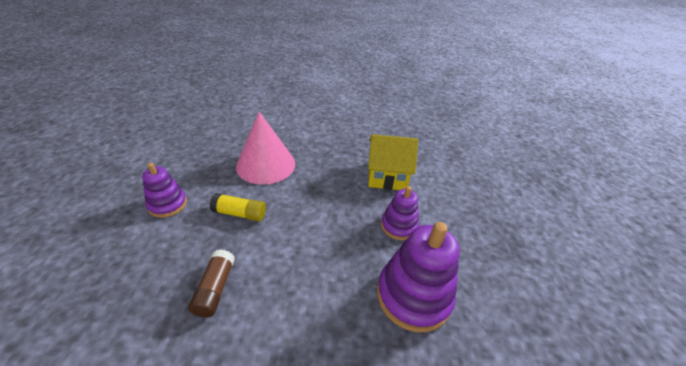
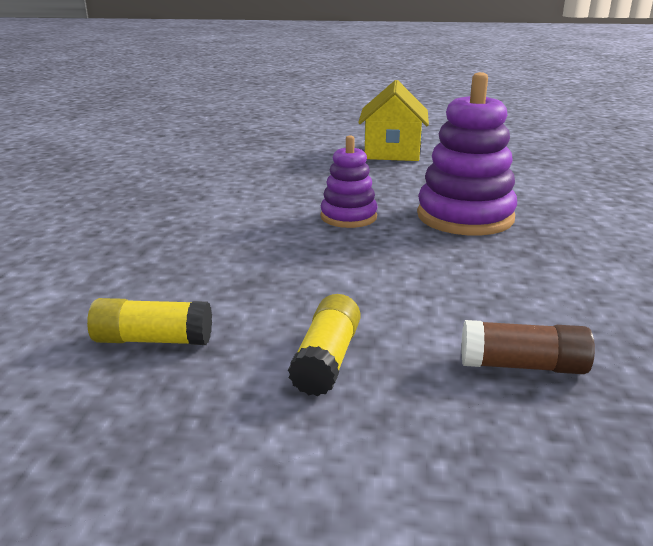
camera: 85 degrees left, 15 degrees down
(167, 204) = (291, 493): purple stacking toy -> none
(266, 164) = (153, 340): pink cone -> yellow glue stick
(387, 176) = (231, 218): yellow house -> yellow house (392, 152)

